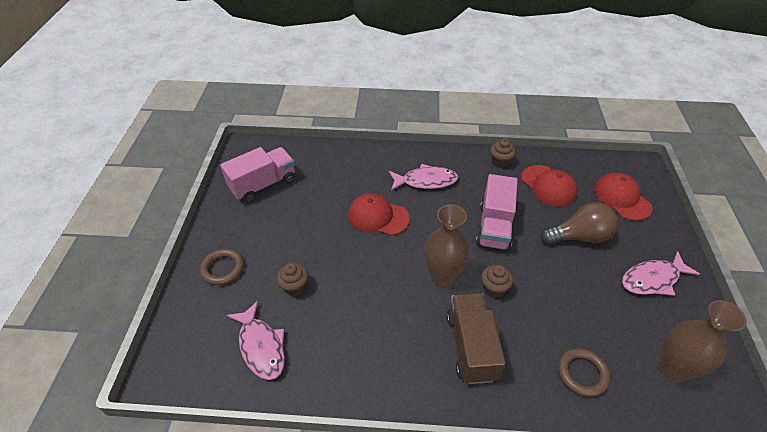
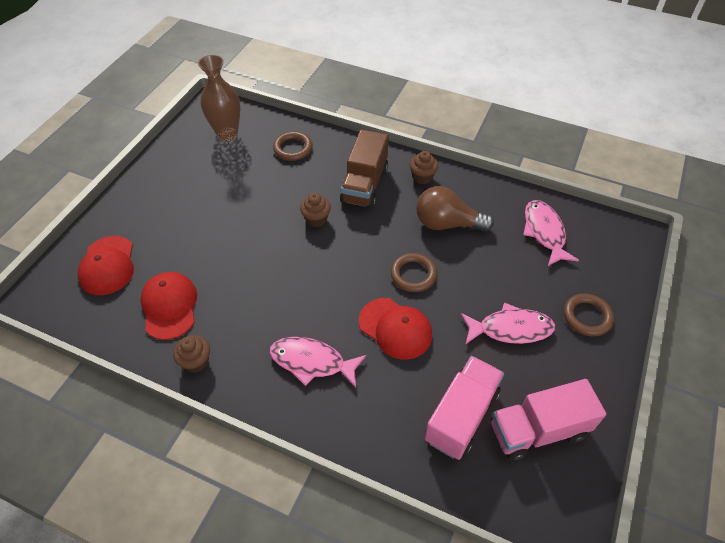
camera: 160 degrees left, 5 degrees up
(294, 287) = (508, 275): brown cupcake -> brown cupcake (422, 177)
(380, 262) = (413, 274): none -> brown ring
(442, 277) = (357, 242): brown vase -> none
(494, 226) = (272, 276): pink truck -> pink truck (461, 416)
(579, 237) = (195, 240): brown light bulb -> brown light bulb (447, 224)
(652, 279) = (171, 187): pink fish -> pink fish (510, 329)

